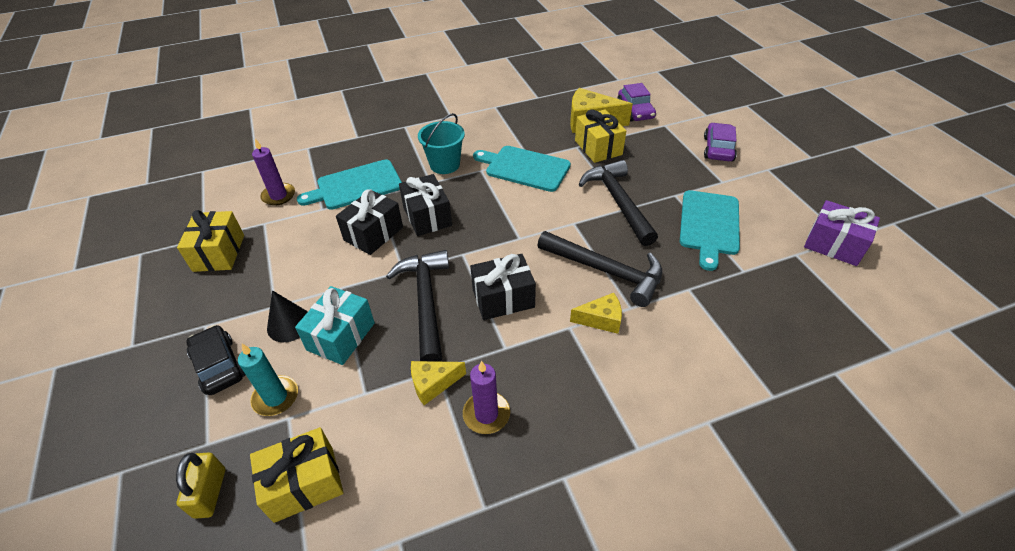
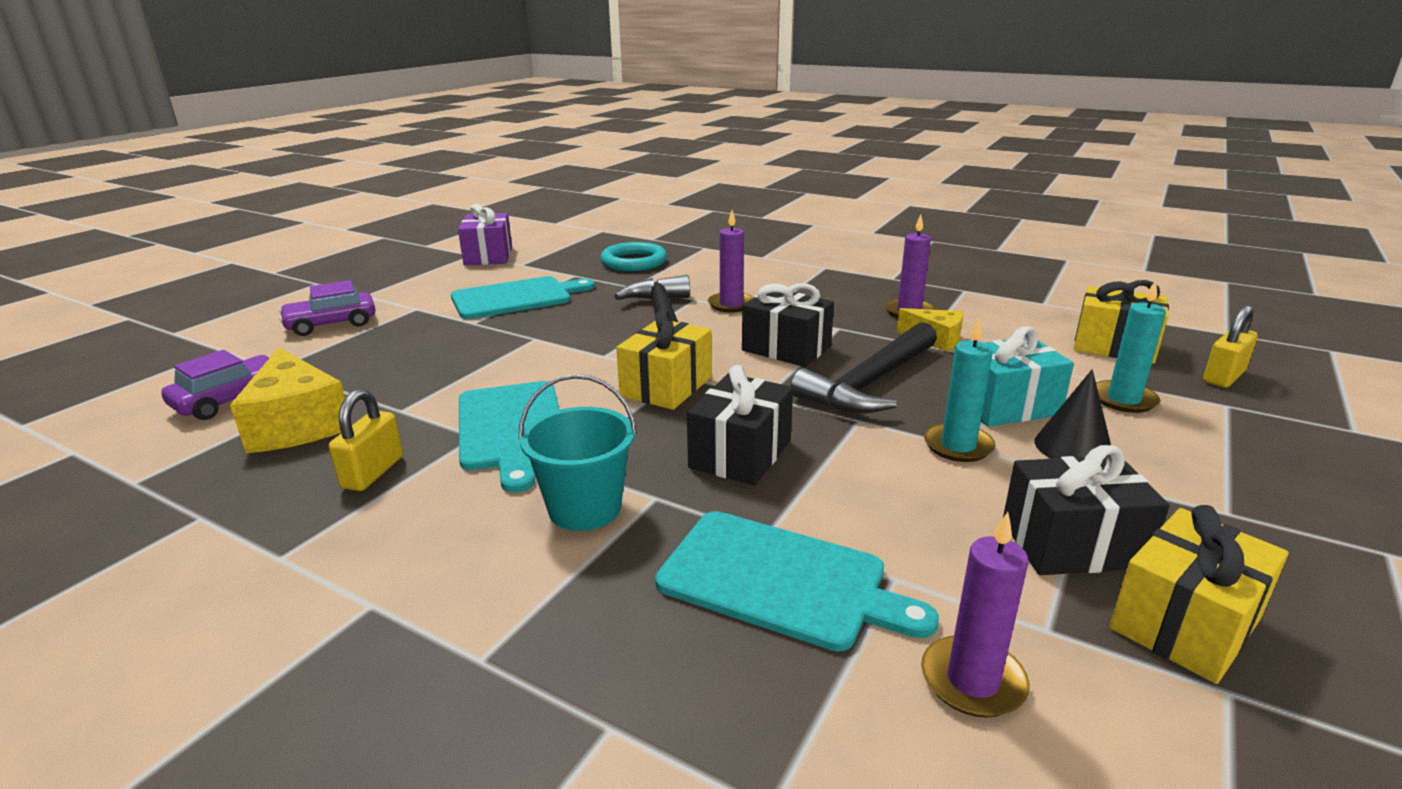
camera: 130 degrees left, 20 degrees down
(219, 366) = (1203, 456): black car -> none
(344, 285) = (958, 446): none -> turquoise candle
(373, 234) = (847, 480): black gift -> black gift (1072, 544)
(528, 130) = (373, 472): none -> yellow padlock
(598, 147) = (390, 393): yellow gift -> yellow gift (666, 386)
(601, 319) = (731, 304): yellow cheese -> purple candle
(618, 202) = (526, 345): black hammer -> none
(756, 320) = (634, 262): none -> turquoise ring

